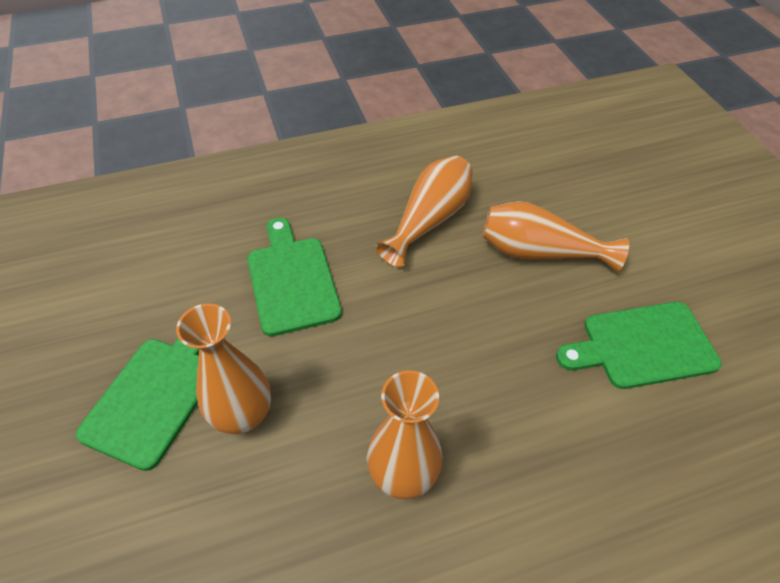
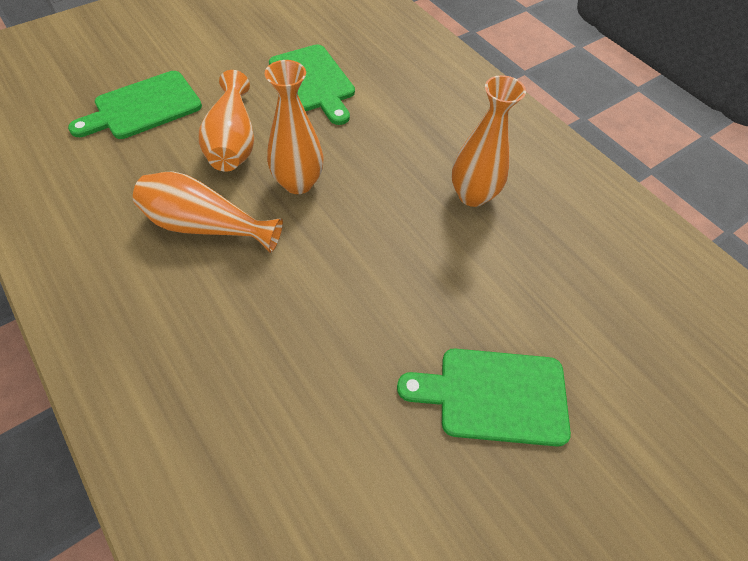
camera: 110 degrees left, 5 degrees up
(243, 415) = (478, 312): orange vase -> orange vase (298, 183)
(291, 280) = (321, 326): green cutting board -> green cutting board (143, 107)

